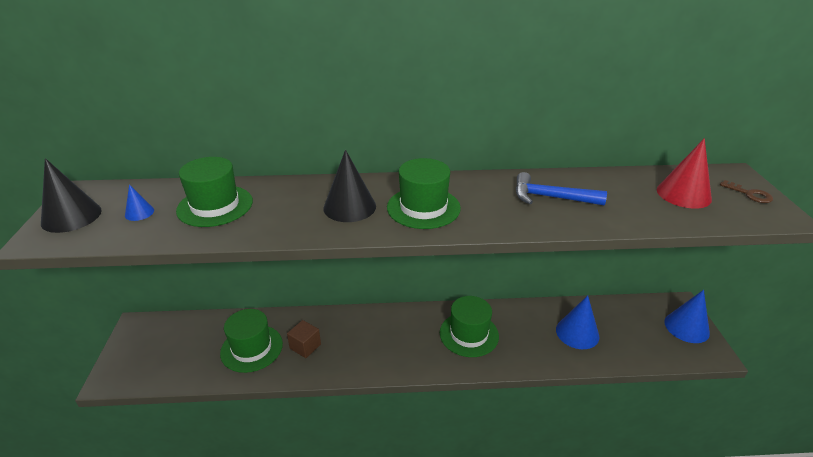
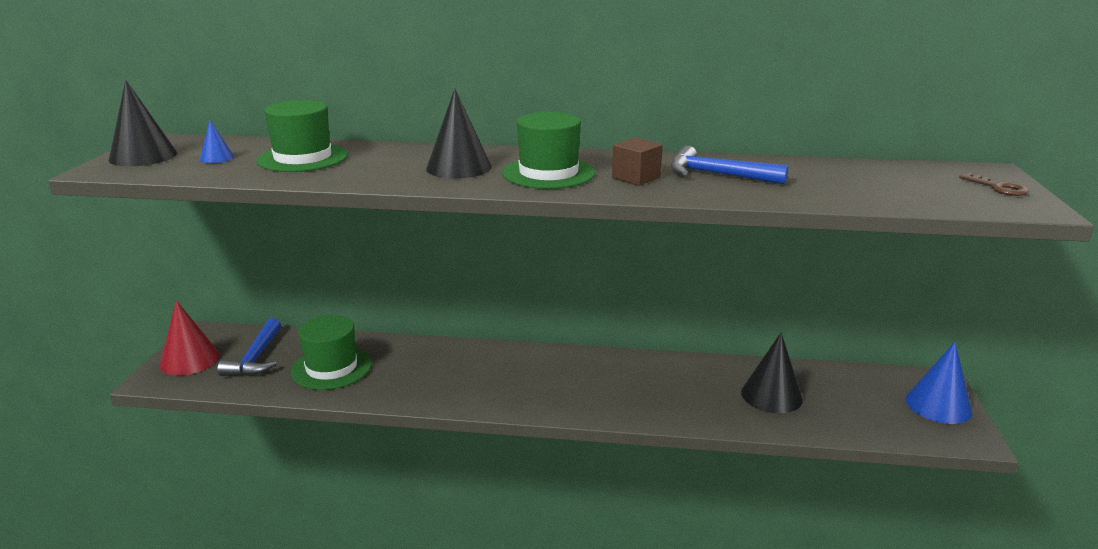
camera: 10 degrees right, 10 degrees down
(188, 346) = (256, 358): none -> blue hammer
(305, 346) = (398, 372): brown cube -> brown cube (636, 178)
(469, 334) = (618, 382): green hat -> none
(577, 333) = (771, 395): blue cone -> black cone
(683, 194) = (902, 182): red cone -> red cone (190, 360)

